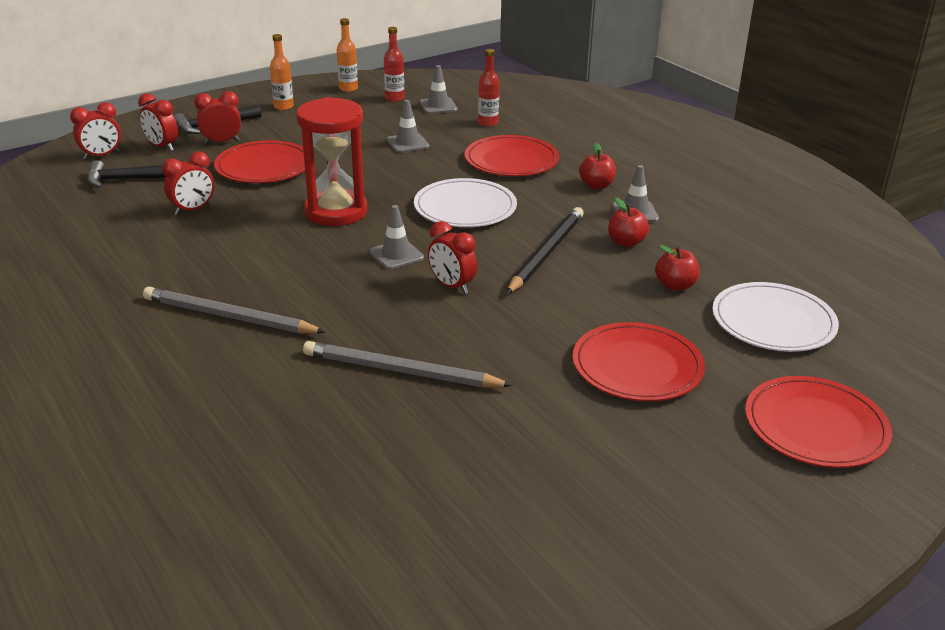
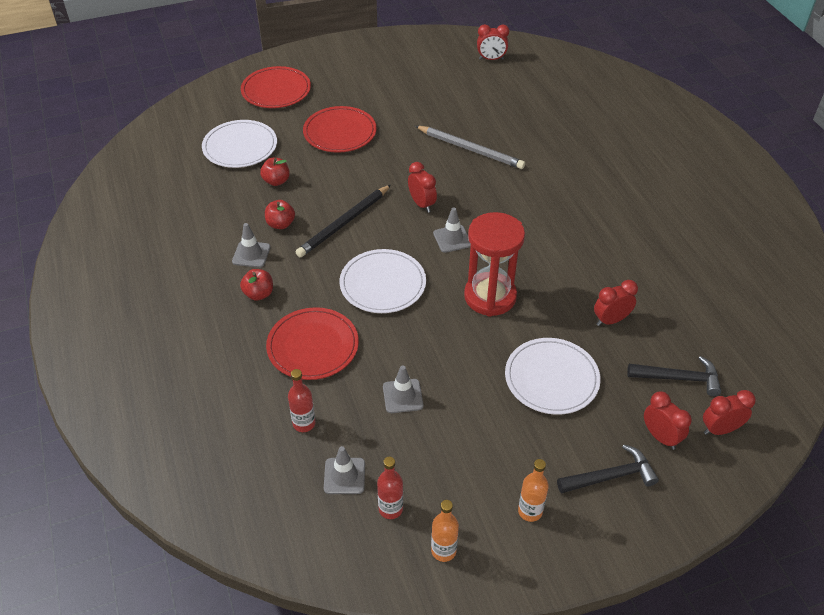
camera: 165 degrees left, 15 degrees up
(221, 142) = (598, 435): red clock -> red clock (491, 59)
(229, 317) = (570, 202): grey pencil -> none
(264, 166) = (551, 378): red plate -> white plate

